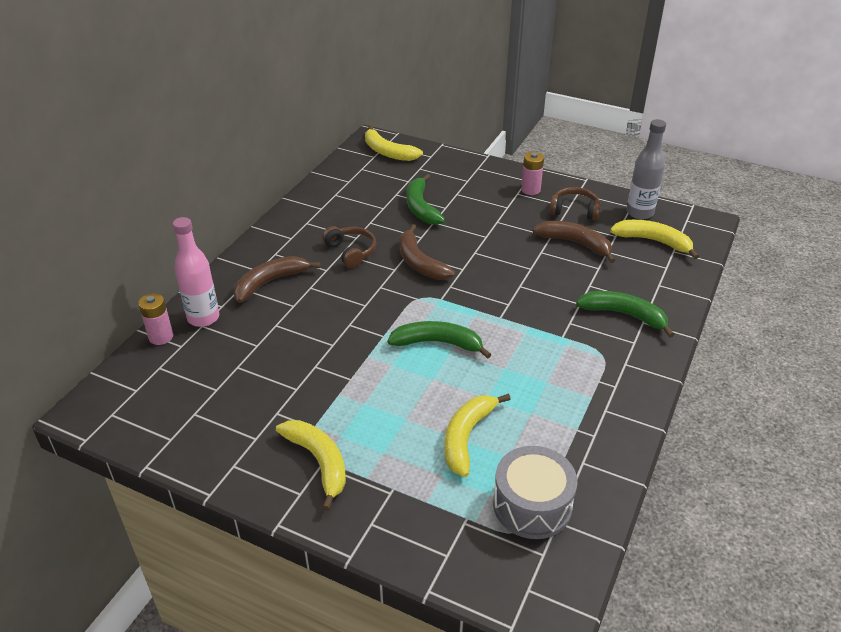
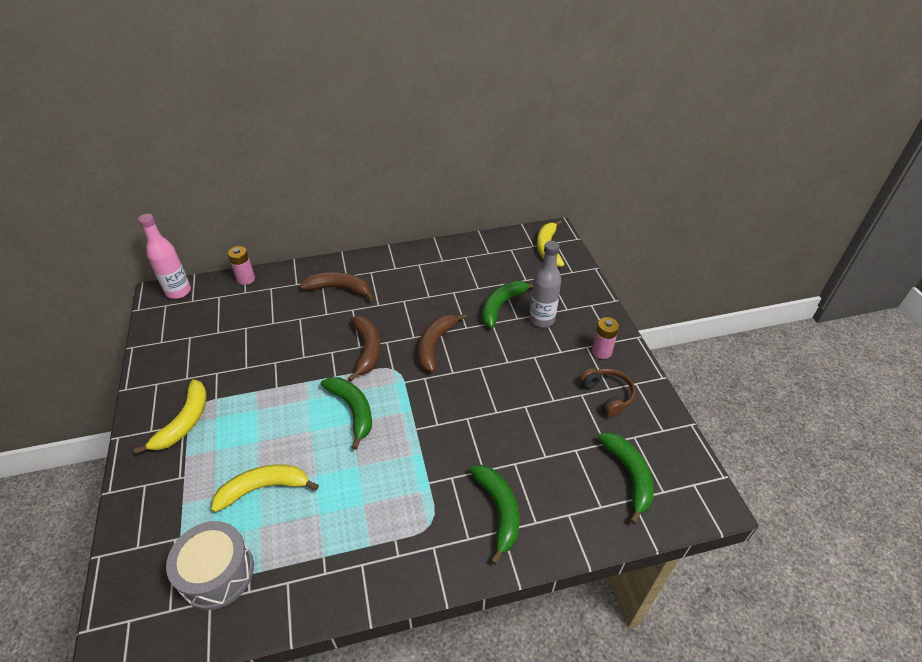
camera: 50 degrees right, 5 degrees up
(203, 318) = (278, 284): pink bottle -> pink bottle (178, 292)
(351, 252) = (410, 304): brown headphones -> none
(575, 243) = (561, 422): brown banana -> brown banana (367, 350)
(639, 213) = (660, 442): grey bottle -> grey bottle (542, 319)
(653, 241) = (628, 475): yellow banana -> green banana

